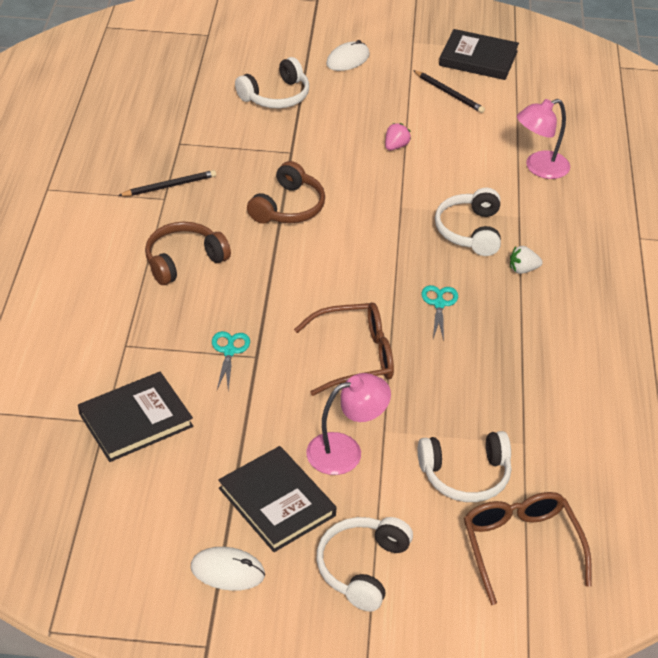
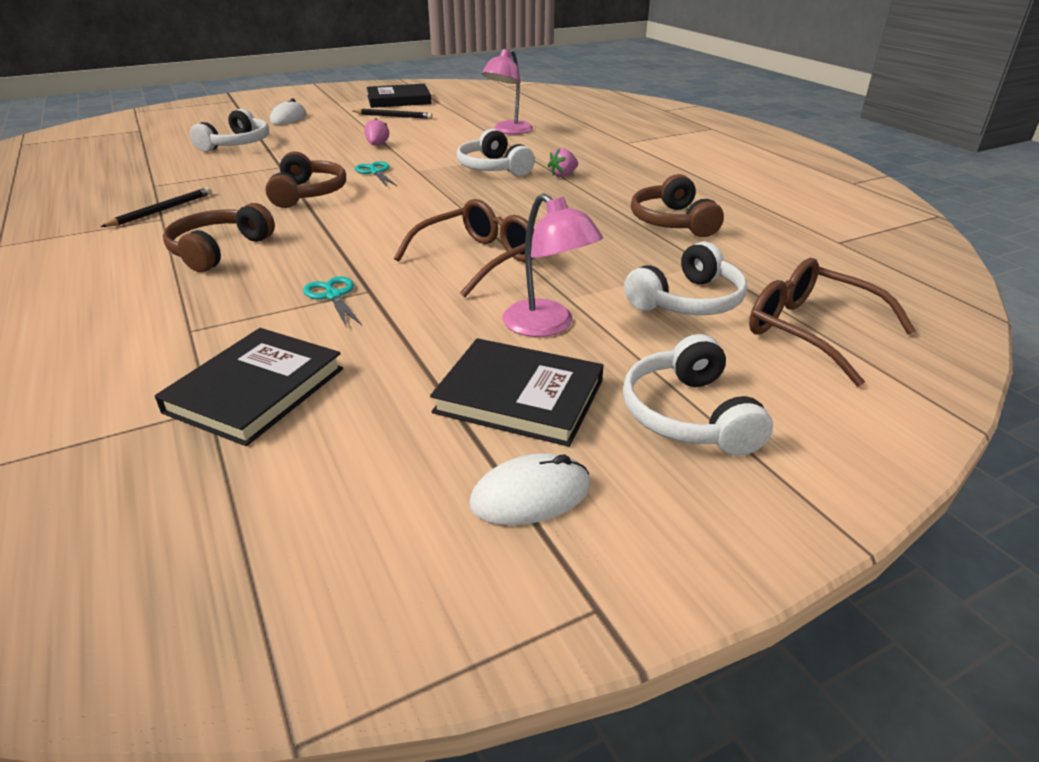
camera: 30 degrees left, 10 degrees down
(345, 450) = (547, 326): pink lamp -> pink lamp turned 105 degrees clockwise
(439, 304) = (518, 209): turquoise scissors -> turquoise scissors (375, 172)
(523, 269) = (563, 175): white strawberry -> pink strawberry
(552, 380) = (672, 222): none -> brown headphones

